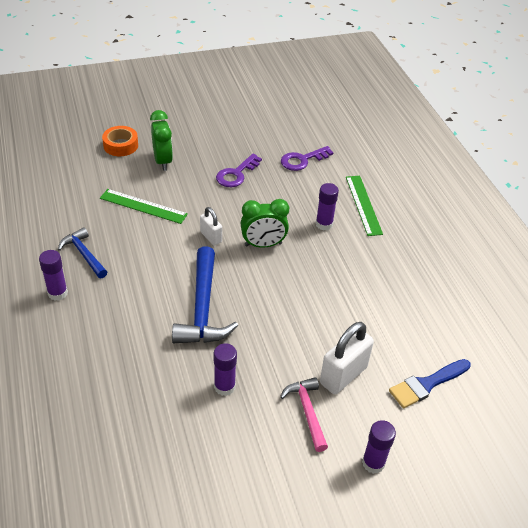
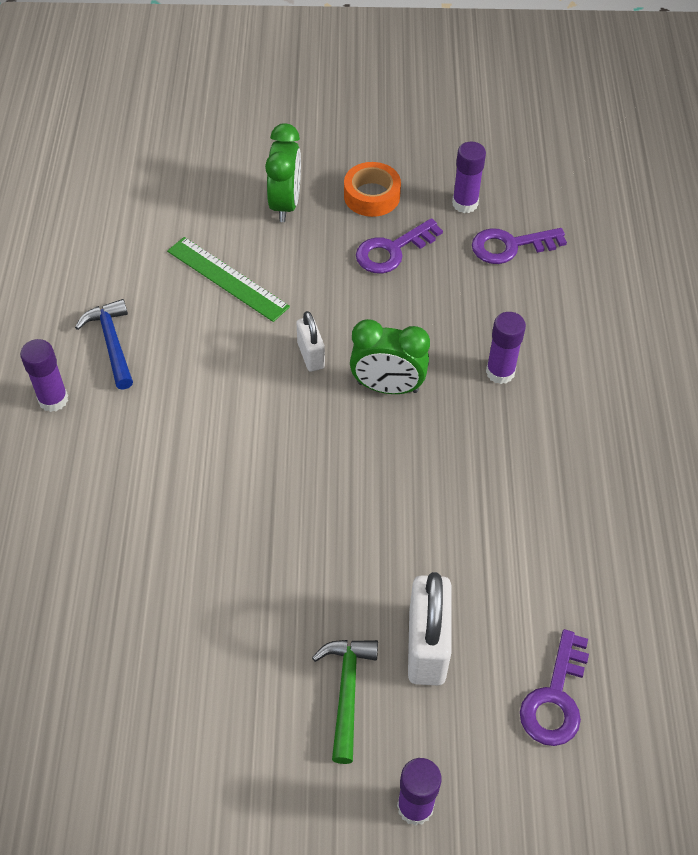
camera: 20 degrees right, 10 degrees up
(121, 145) = (231, 163): orange tape -> orange tape (372, 196)
(203, 308) = (254, 475): blue hammer -> none
(224, 387) = (238, 616): purple glue stick -> purple glue stick (465, 203)
(307, 412) = (346, 692): pink hammer -> green hammer
(343, 375) = (426, 646): white padlock -> white padlock turned 60 degrees counterclockwise
(363, 205) = (580, 350): green ruler -> none
(426, 384) = (555, 698): blue brush -> purple key

